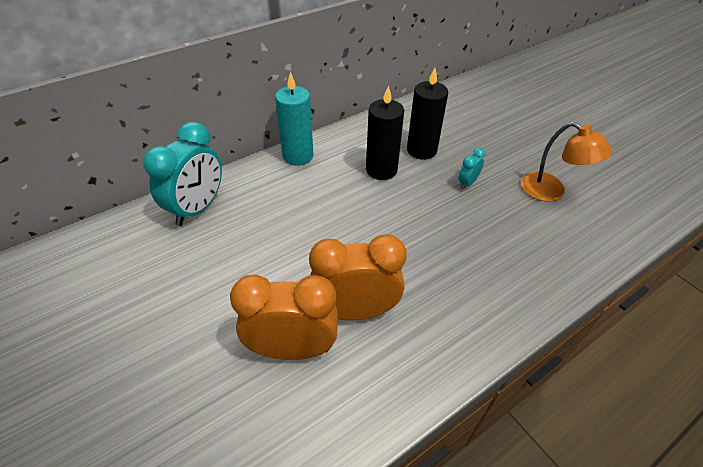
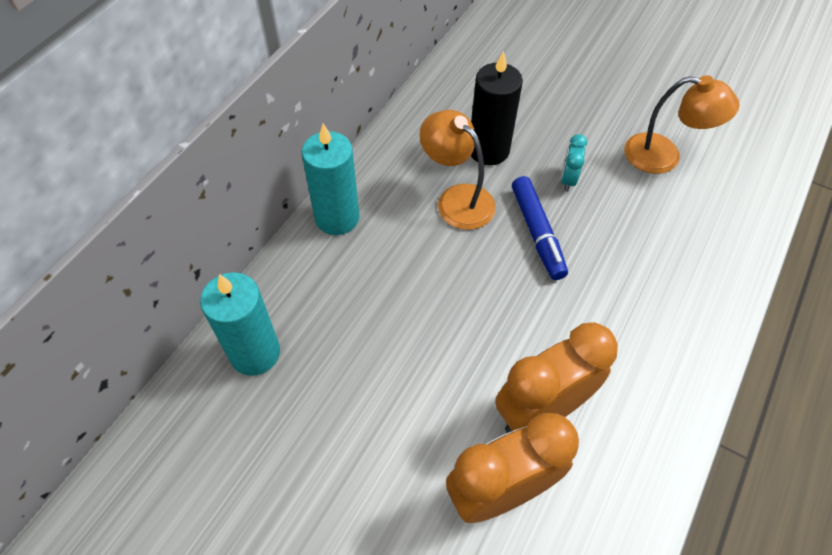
camera: 25 degrees left, 10 degrees up
(197, 208) = (255, 353): turquoise clock -> turquoise candle
(381, 170) = (457, 199): black candle -> orange lamp
(424, 206) = (537, 233): none -> blue marker

